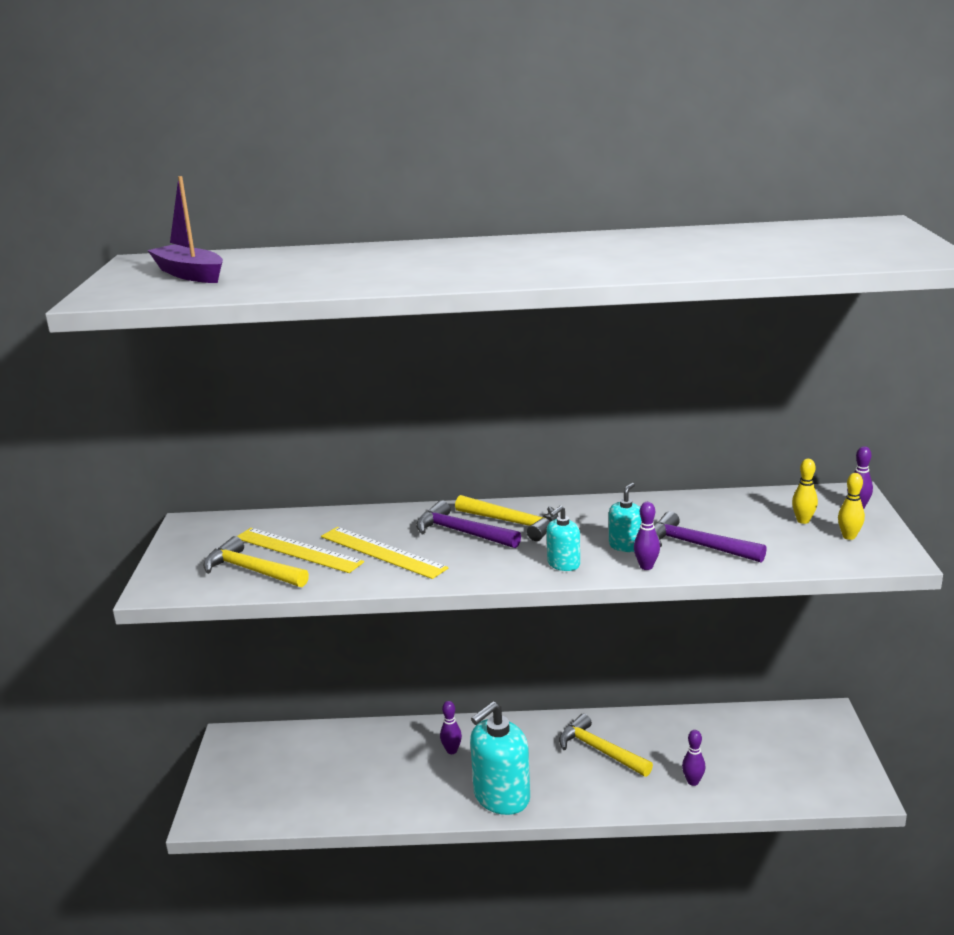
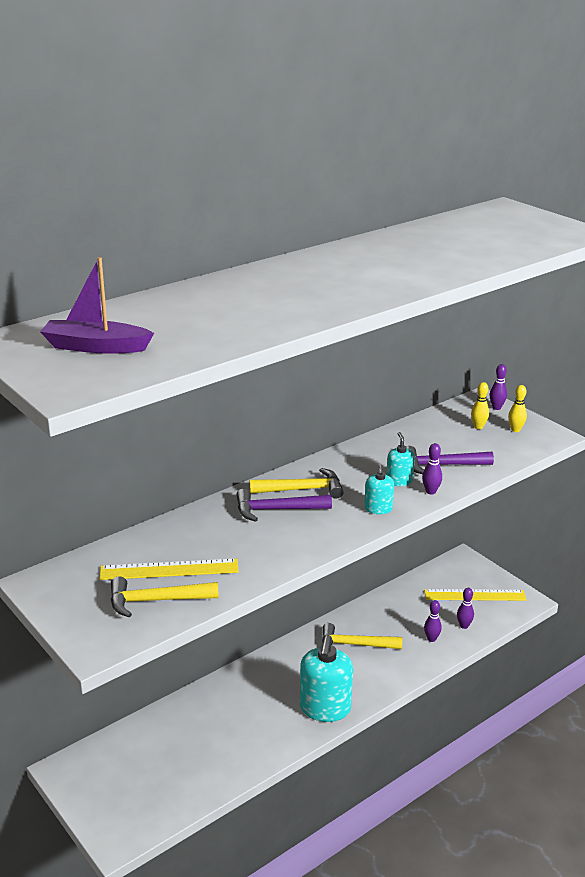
camera: 40 degrees left, 5 degrees up
(382, 552) = (239, 546): yellow ruler -> yellow ruler (475, 595)
(452, 750) = (255, 693): purple bowling pin -> purple bowling pin (464, 626)

